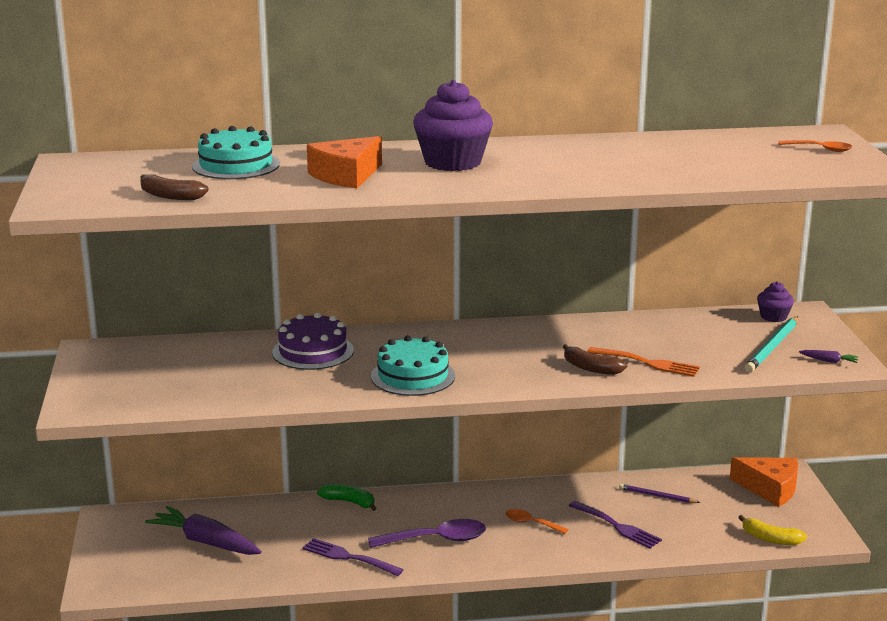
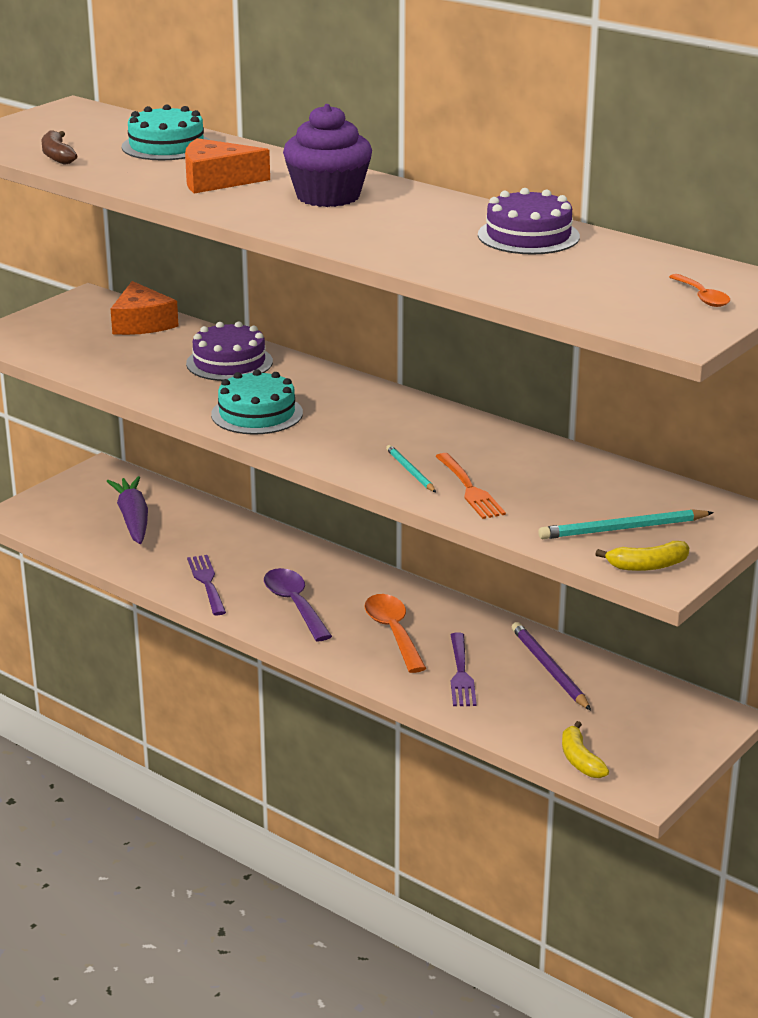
camera: 45 degrees right, 5 degrees up
(349, 502) = (285, 542): green banana -> none
(436, 539) = (294, 604): purple spoon -> purple spoon turned 150 degrees counterclockwise
(531, 523) = (393, 632): orange spoon -> orange spoon, size x1.75
(591, 368) = (410, 471): brown banana -> turquoise pencil
(639, 147) = (528, 236): none -> purple cake
(657, 496) = (549, 669): purple pencil -> purple pencil, size x1.62
(770, 489) = (674, 720): orange cheese -> orange cheese (142, 323)
(773, 317) = (697, 504): purple cupcake -> none
(829, 361) = (647, 566): purple carrot -> yellow banana

